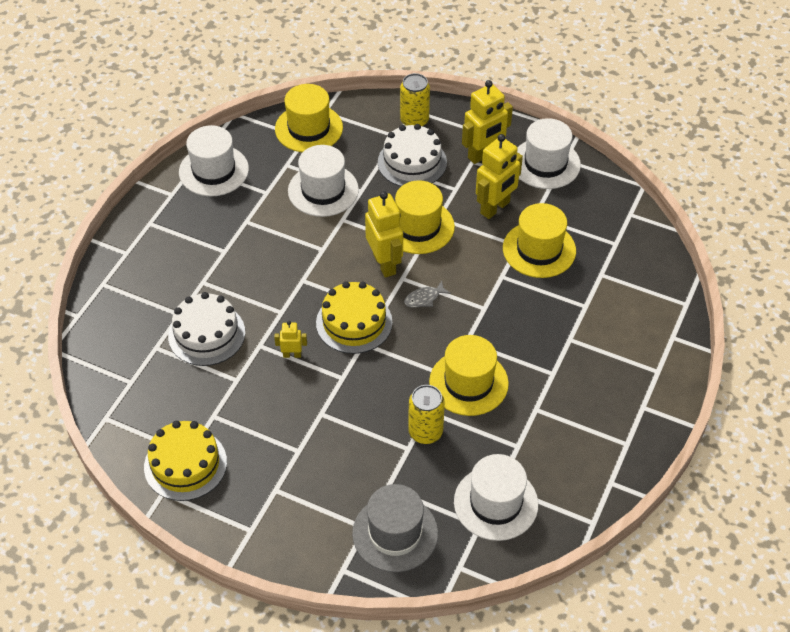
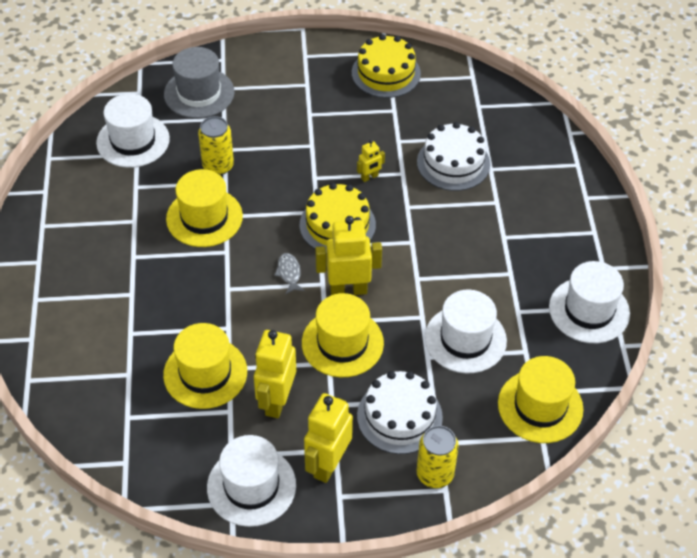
camera: 150 degrees right, 0 degrees up
(385, 264) = (348, 290): yellow robot -> yellow robot turned 135 degrees clockwise
(424, 298) = (289, 273): grey fish -> grey fish turned 45 degrees counterclockwise

